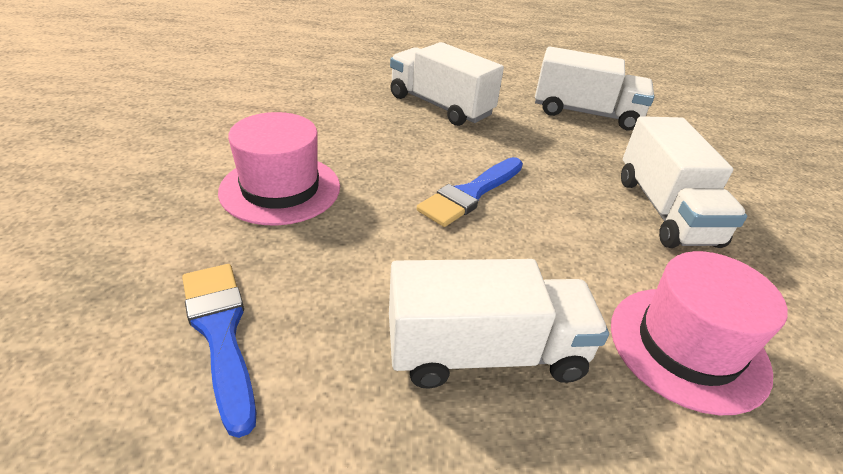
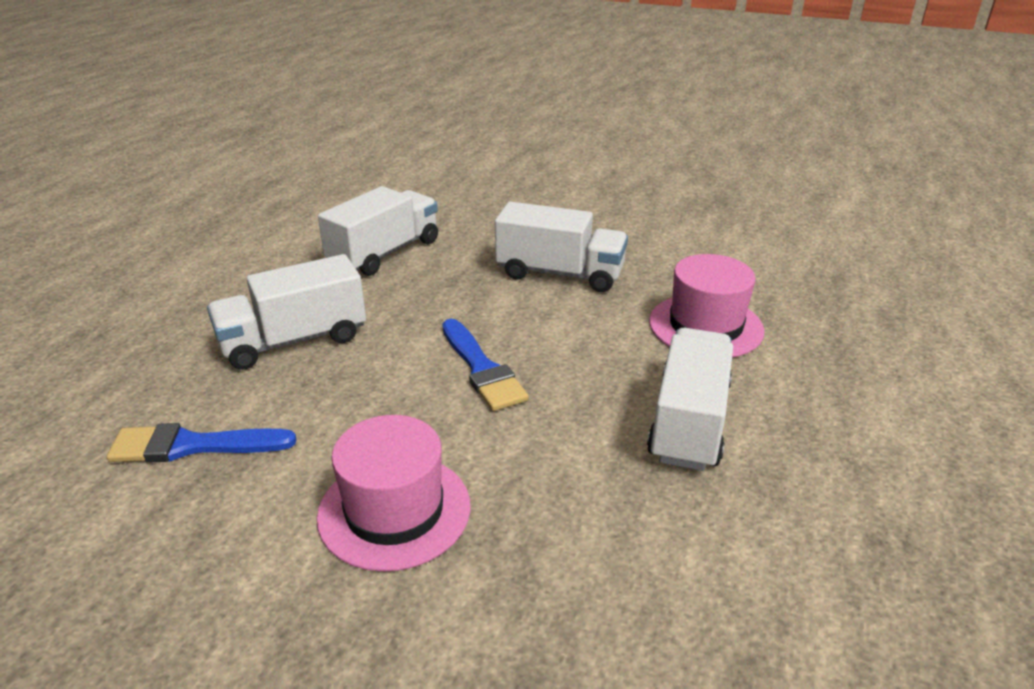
camera: 65 degrees left, 5 degrees down
(220, 333) = (623, 588): blue brush -> blue brush (193, 446)

